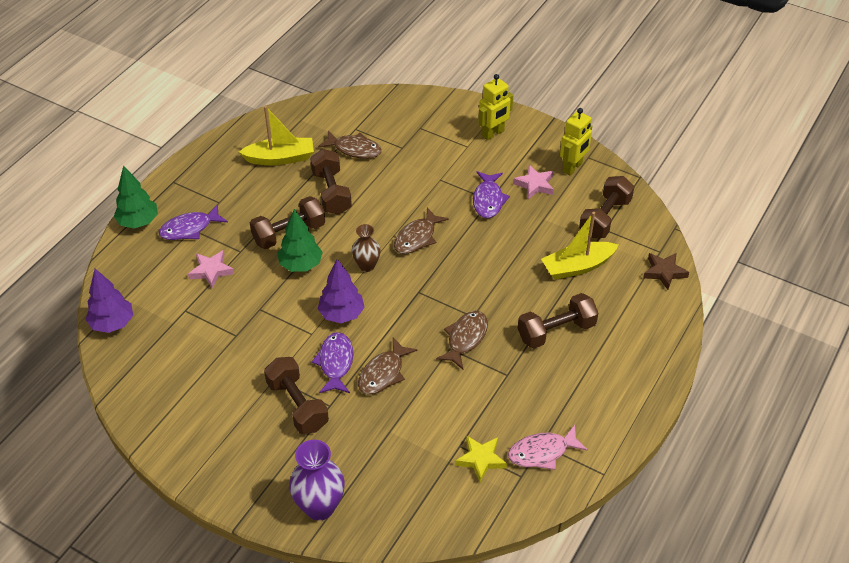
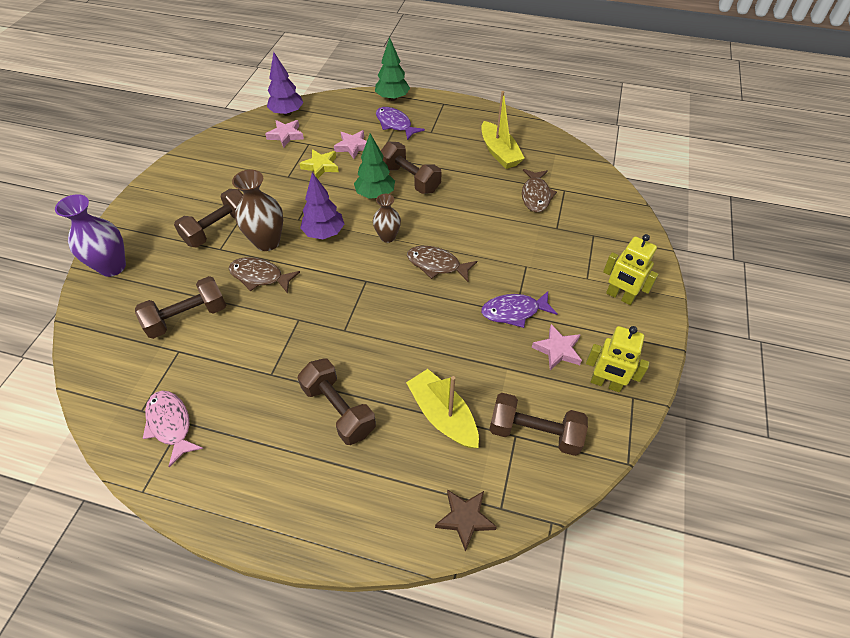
camera: 75 degrees right, 5 degrees up
(158, 329) = (286, 135): none -> pink star
(331, 192) = (471, 193): brown dumbbell -> brown dumbbell (187, 317)
(335, 363) = (267, 242): purple fish -> brown vase
(465, 338) = (313, 329): brown fish -> none
(481, 459) = (161, 372): yellow star -> yellow star (321, 166)

